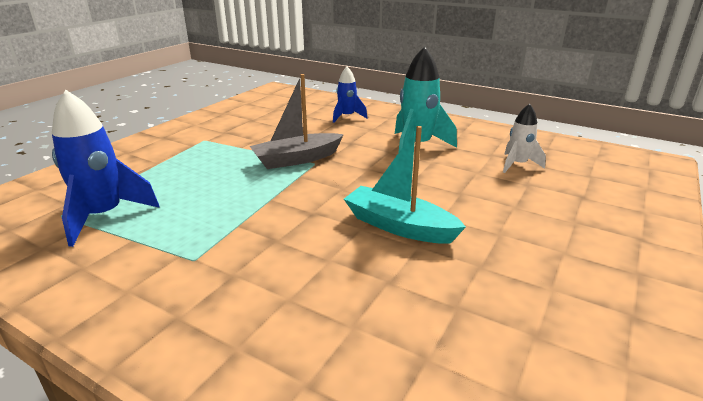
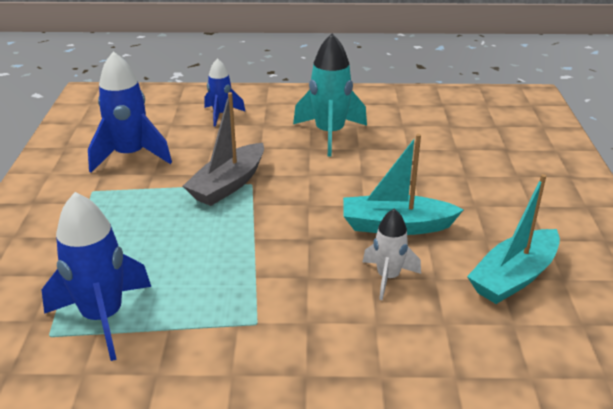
camera: 30 degrees left, 5 degrees up
(254, 126) = (130, 156): none -> blue rocket
(475, 311) = (514, 277): none -> turquoise boat
(517, 165) = (433, 130): white rocket -> white rocket (388, 277)

